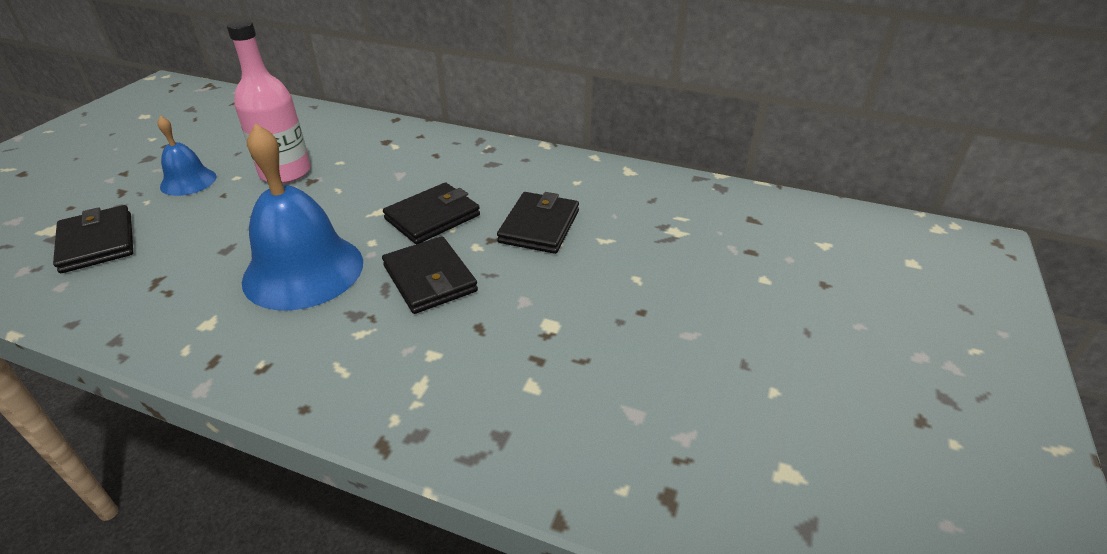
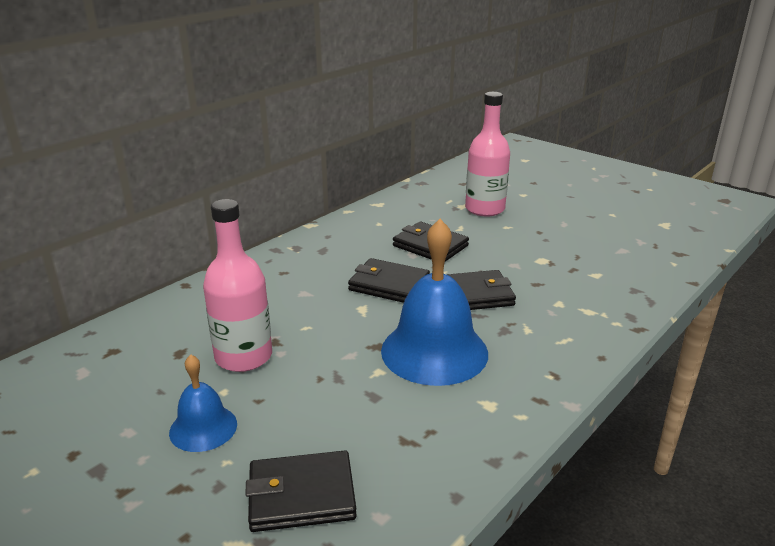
camera: 70 degrees left, 10 degrees down
(432, 217) = (389, 285): black wallet -> black wallet turned 45 degrees counterclockwise
(679, 251) = (485, 209): none -> pink bottle

